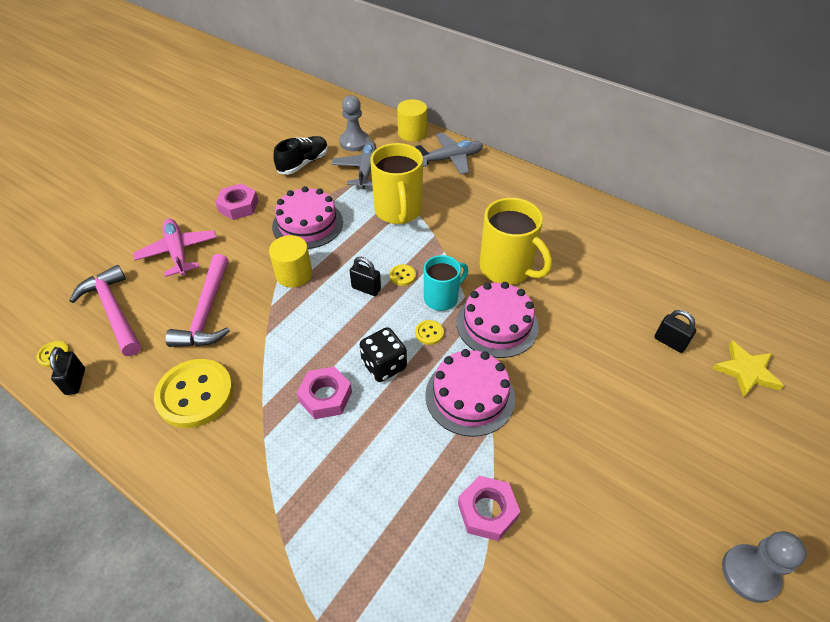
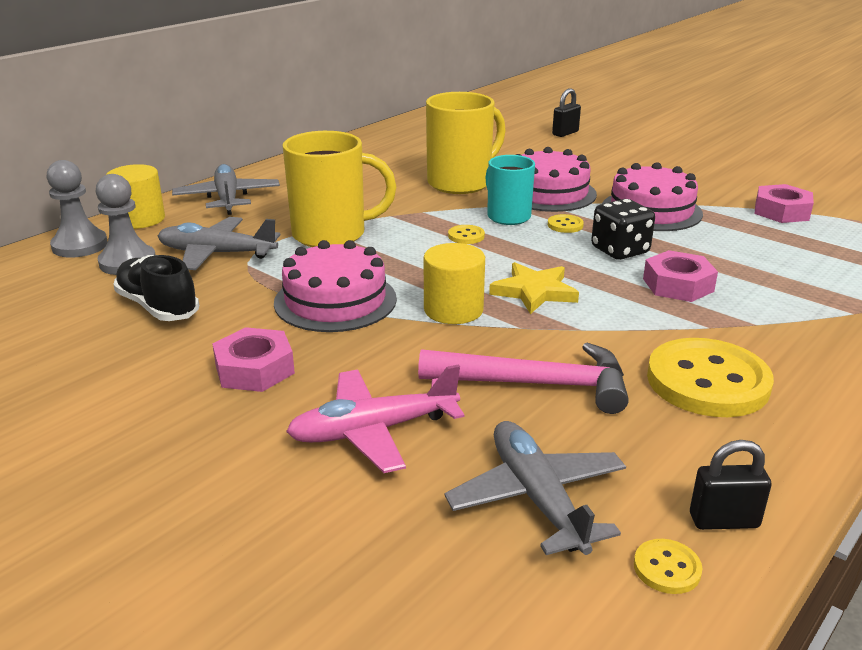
camera: 85 degrees left, 20 degrees down
(113, 311) = (537, 497): pink hammer -> grey plane
(366, 288) = (488, 258): black padlock -> none
(746, 371) = (594, 116): yellow star -> yellow star (534, 292)
(749, 573) = (779, 139): grey pawn -> grey pawn (80, 246)

